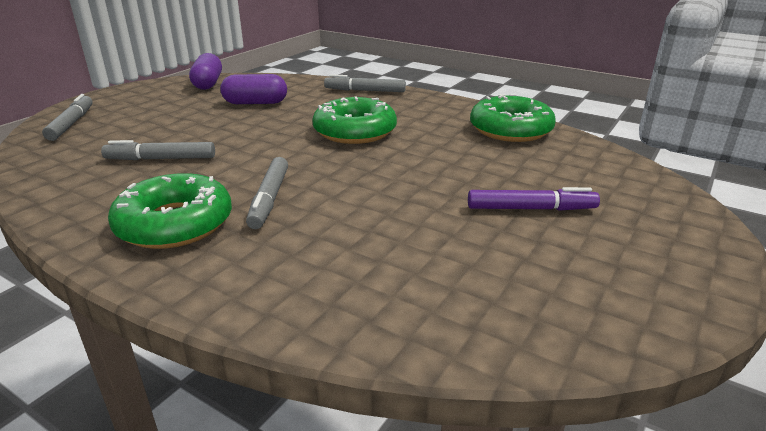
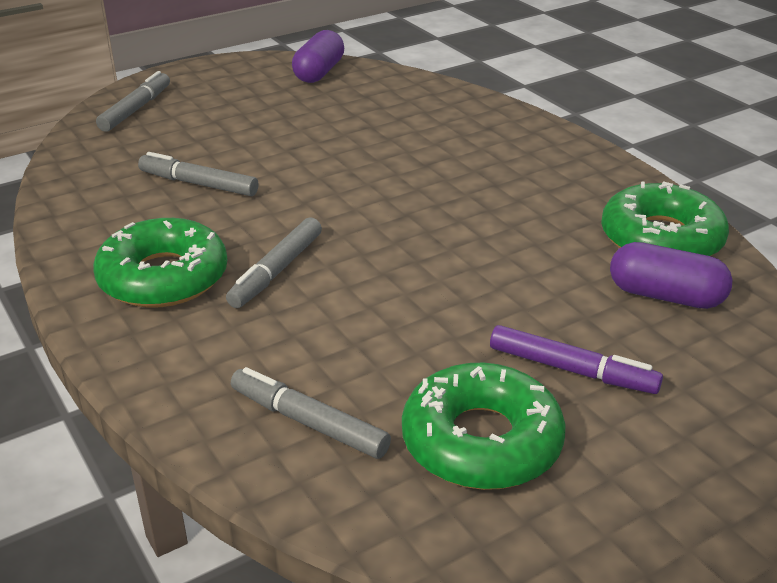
camera: 25 degrees right, 5 degrees up
(255, 103) = (355, 118): purple capsule -> purple capsule (665, 296)
(355, 131) = (445, 193): green donut -> green donut (481, 441)
(365, 91) = (511, 125): grey marker -> grey marker (308, 422)

